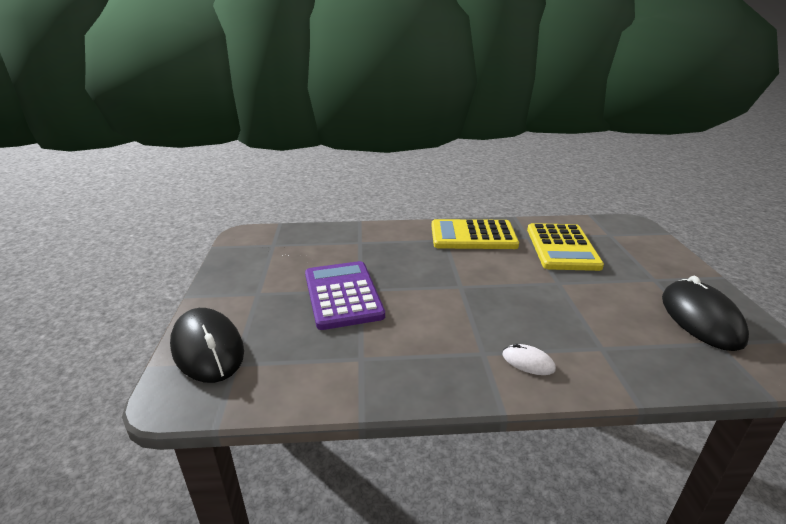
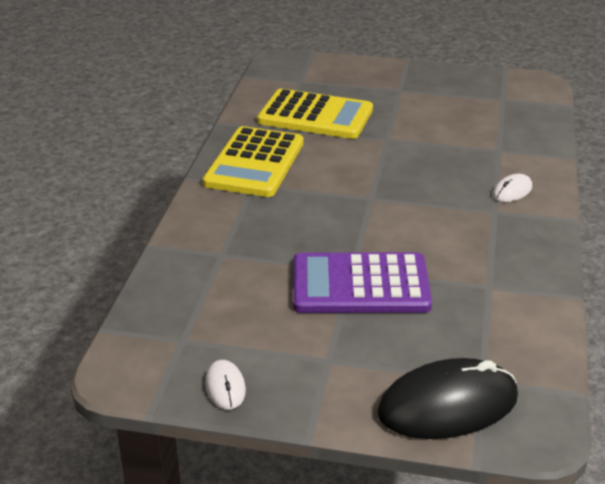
camera: 75 degrees left, 5 degrees up
(231, 263) = (225, 387): none -> white mouse
(701, 318) = (468, 93): black mouse -> none

